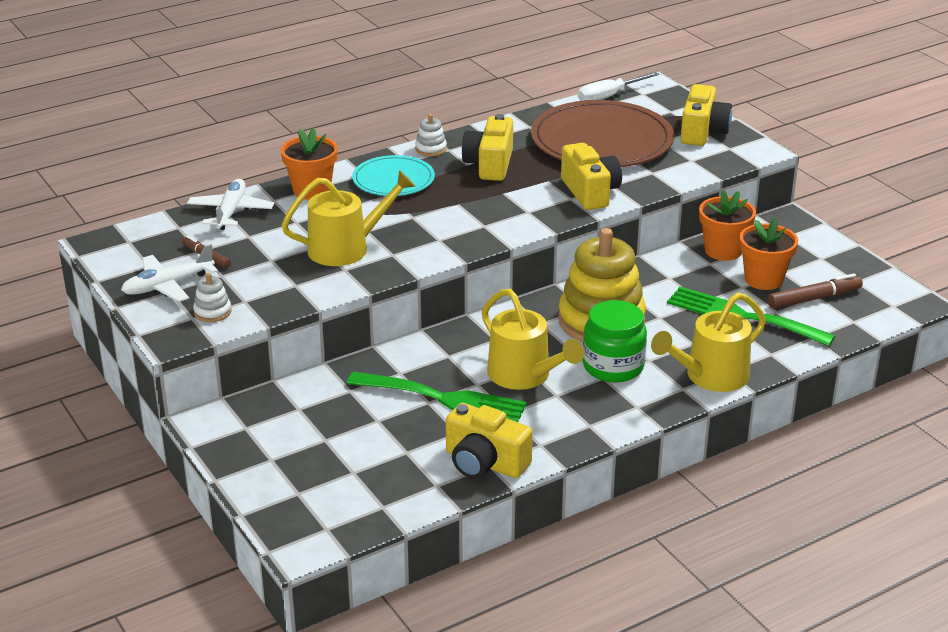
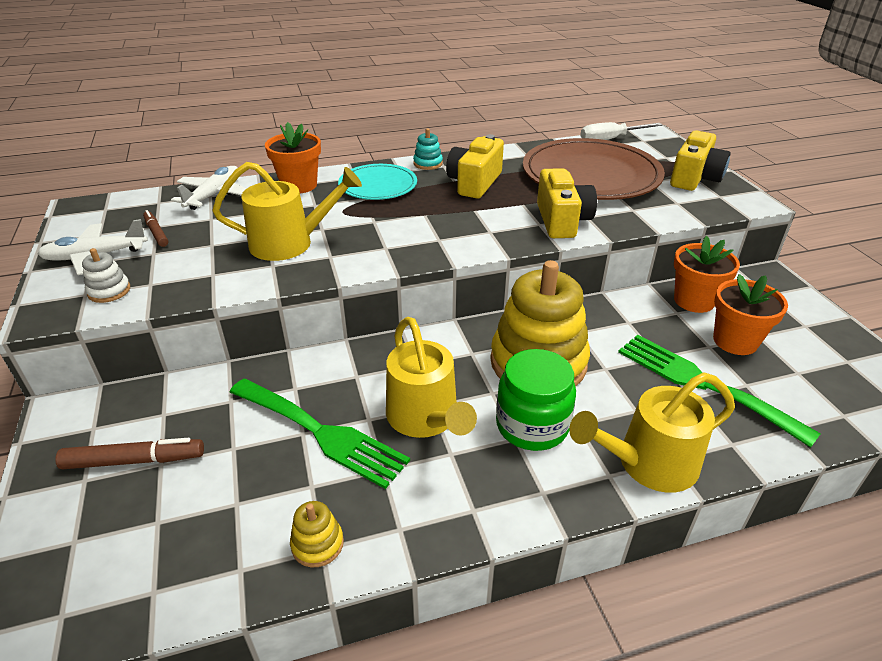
camera: 15 degrees right, 5 degrees up
(431, 149) = (428, 163): white stacking toy -> turquoise stacking toy
(484, 462) = (317, 544): yellow camera -> yellow stacking toy
(814, 298) = (794, 375): brown marker -> brown marker (134, 461)

